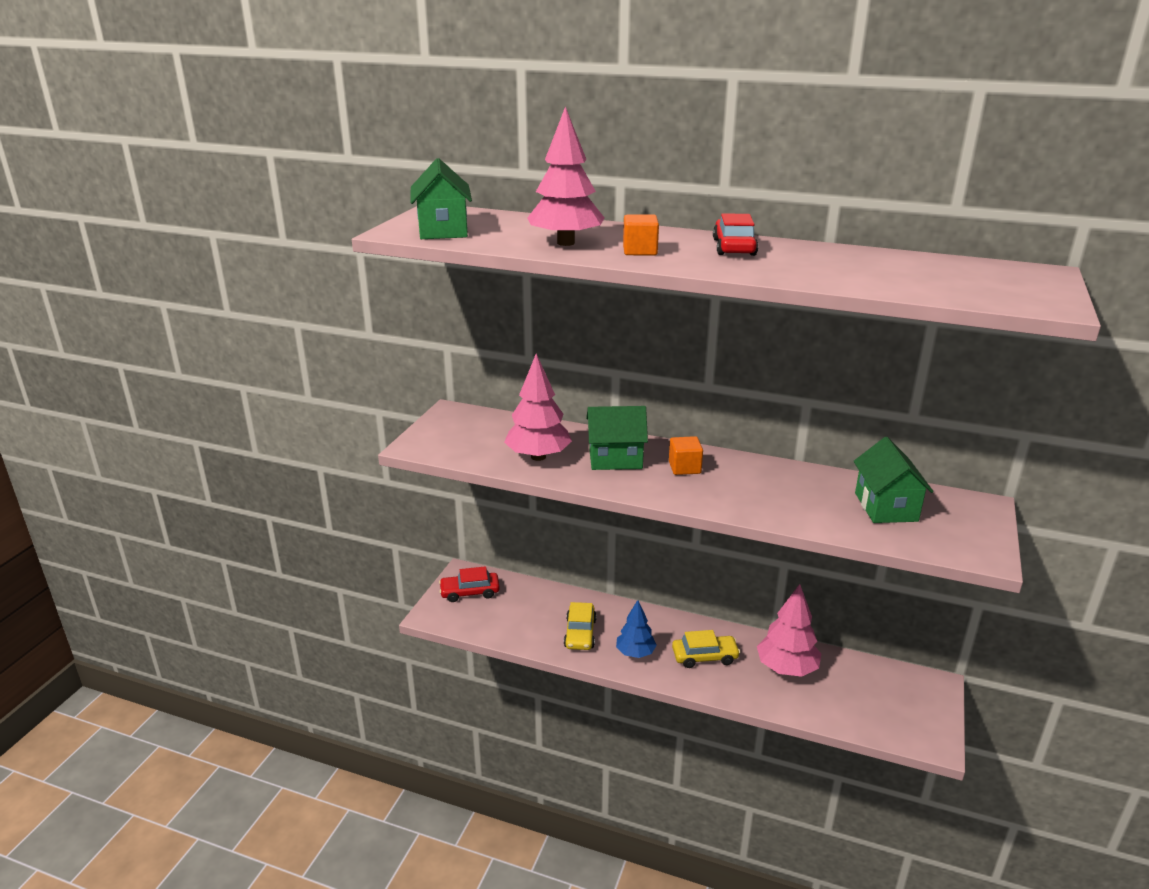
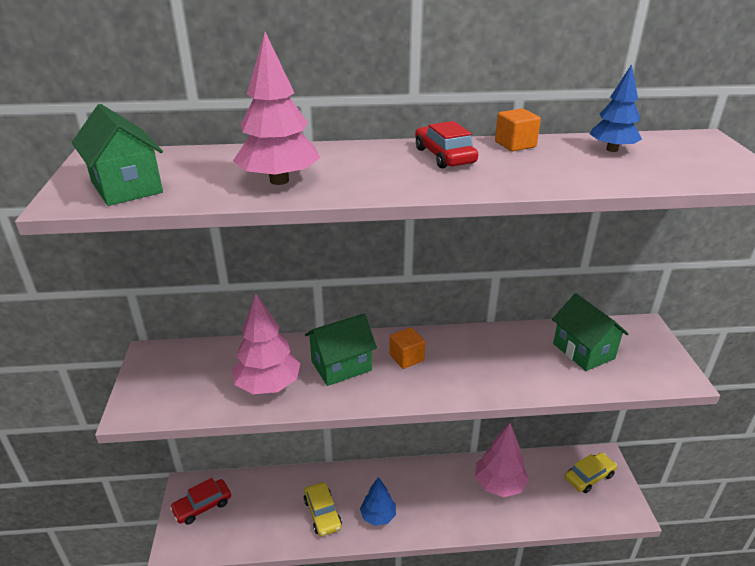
camera: 25 degrees left, 5 degrees up
(640, 251) = (363, 177): orange cube -> orange cube (515, 144)
(704, 656) = (434, 498): yellow car -> yellow car (589, 477)
(918, 266) = (612, 149): none -> blue tree

